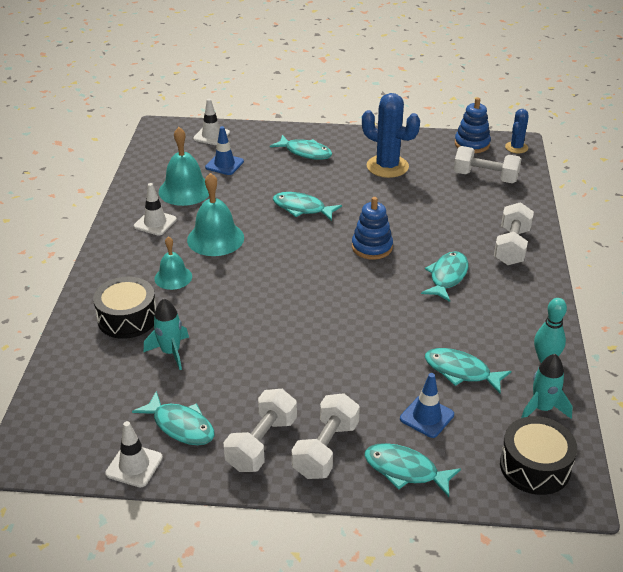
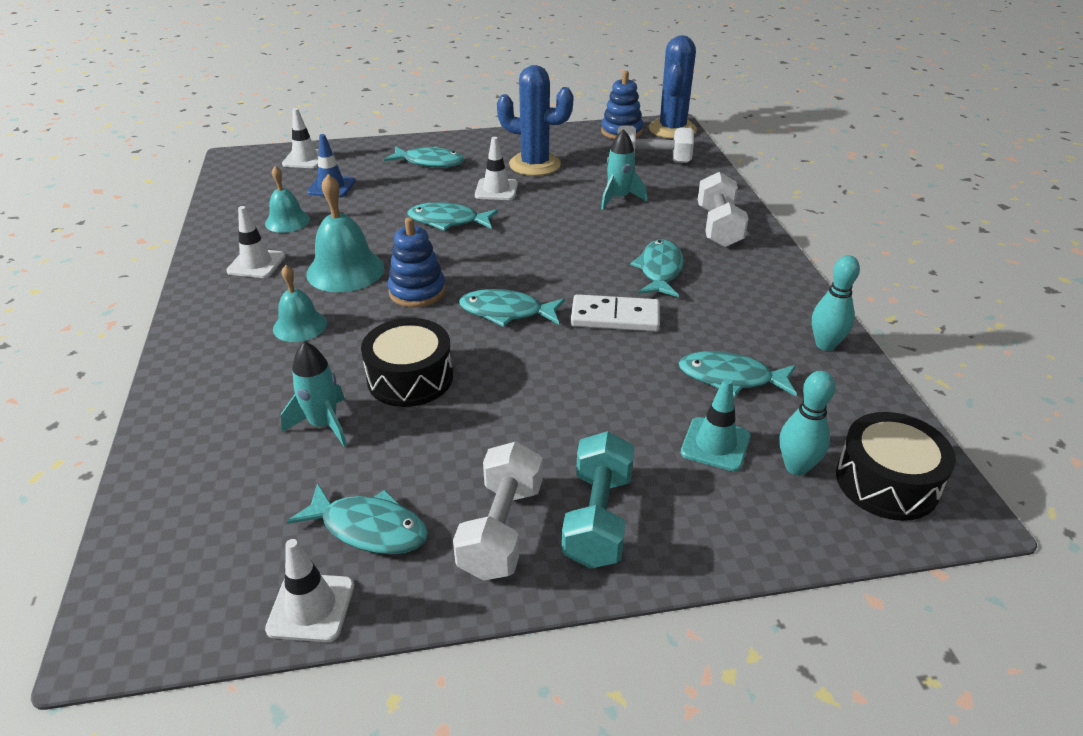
camera: 15 degrees left, 0 degrees up
(127, 318) = (246, 389): black drum -> black drum (410, 378)
(185, 190) = (287, 221): turquoise bell -> turquoise bell, size x0.63
(326, 449) = (598, 518): white dumbbell -> turquoise dumbbell
(348, 186) = (496, 190): none -> white traffic cone
(372, 247) = (553, 251): blue stacking toy -> blue stacking toy (417, 291)
(397, 309) = (615, 317): none -> white domino
(405, 470) = (721, 525): turquoise fish -> turquoise fish (506, 312)
(426, 417) = (715, 444): blue traffic cone -> turquoise traffic cone
(476, 443) = (796, 467): none -> turquoise bowling pin
(516, 147) = (672, 129): blue cactus -> blue cactus, size x1.81
(542, 408) = (854, 405): turquoise rocket -> turquoise rocket (619, 198)

